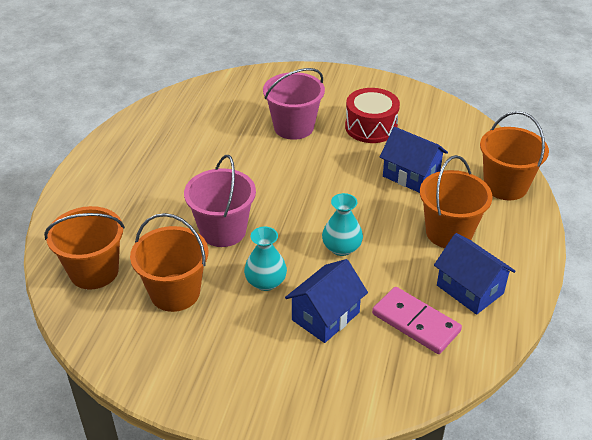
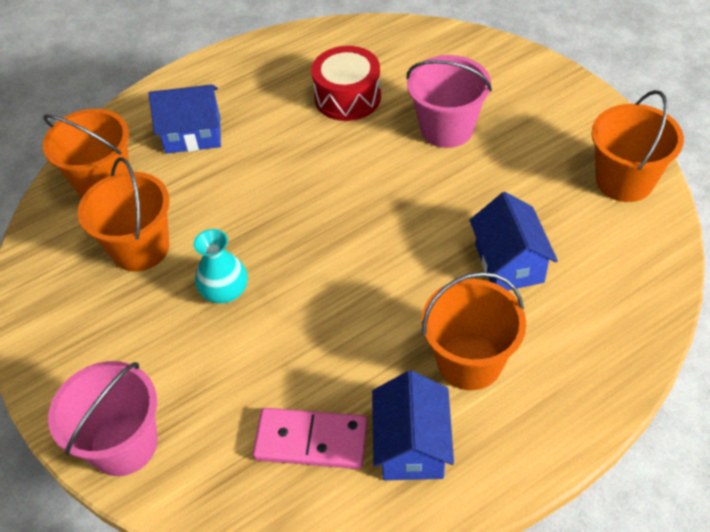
camera: 45 degrees right, 10 degrees up
(223, 231) = (248, 209): pink bucket -> pink bucket (124, 444)
(325, 316) = (236, 368): blue house -> blue house (193, 134)
(341, 248) = (336, 302): turquoise vase -> none
(371, 127) = (533, 175): red drum -> red drum (347, 97)
(416, 322) = (311, 440): pink domino -> pink domino turned 75 degrees counterclockwise
(505, 186) = (609, 347): orange bucket -> orange bucket (624, 181)

